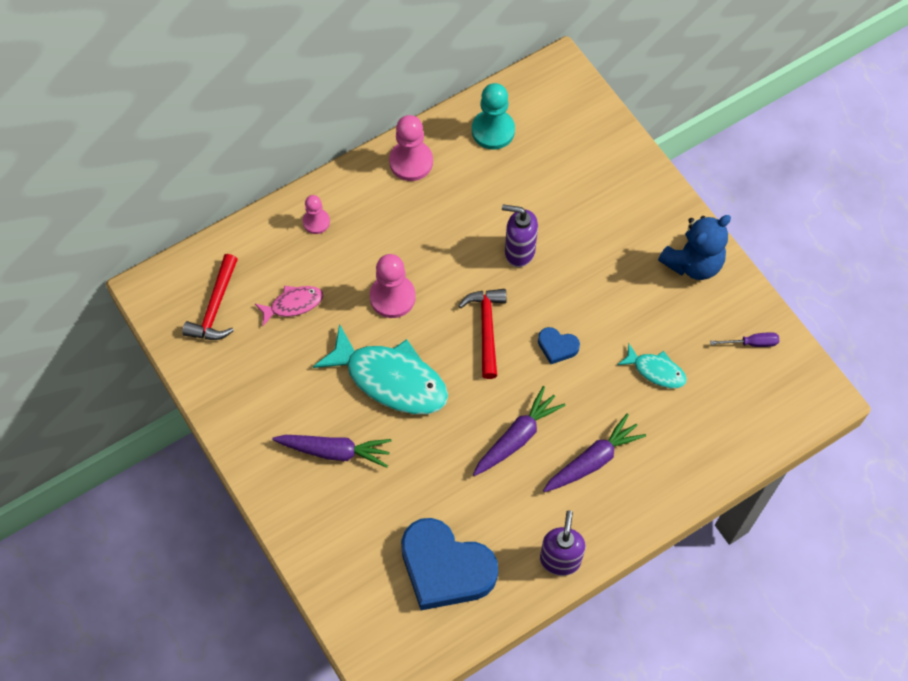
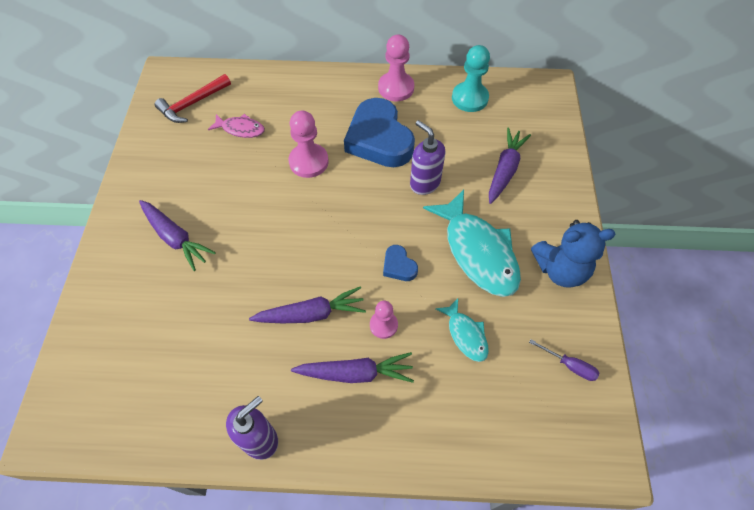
camera: 35 degrees right, 5 degrees down
(316, 222) = (301, 90): pink pawn -> pink pawn (383, 325)
(390, 379) = (258, 214): turquoise fish -> turquoise fish (477, 251)
(445, 568) = (168, 379): blue heart -> blue heart (379, 139)
(486, 328) = (356, 221): red hammer -> none
(581, 192) = (505, 170): none -> purple carrot

